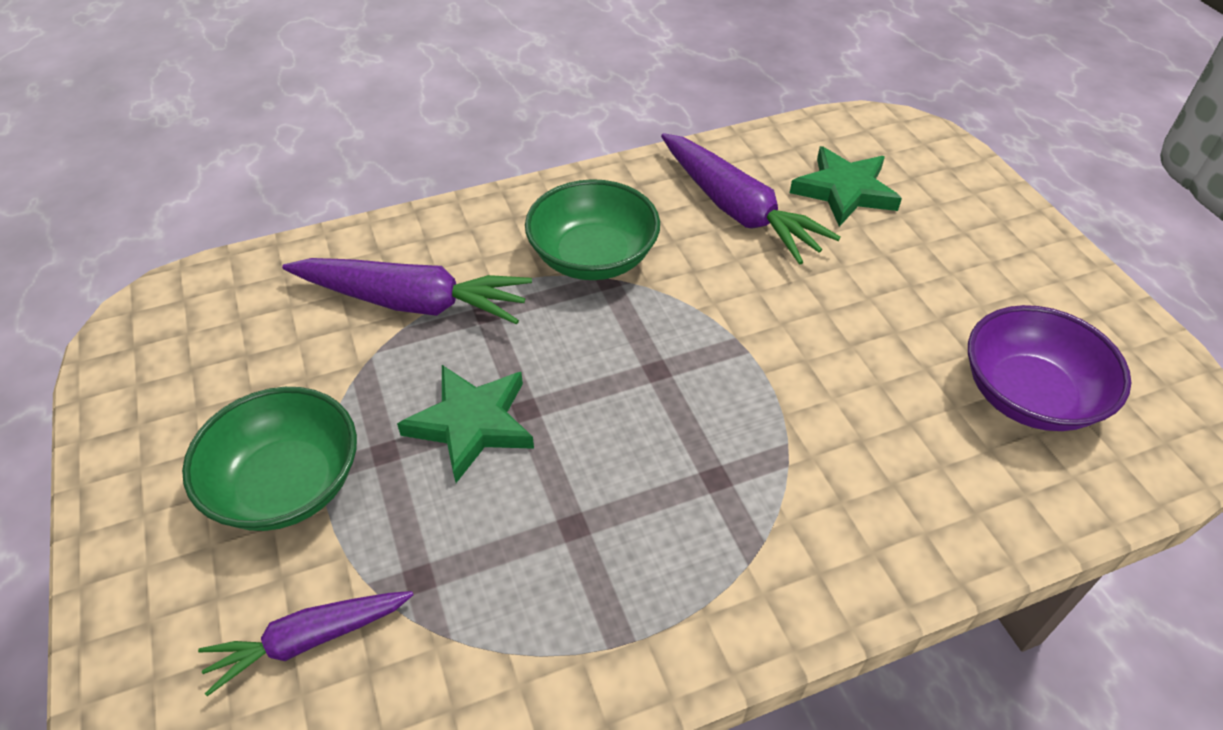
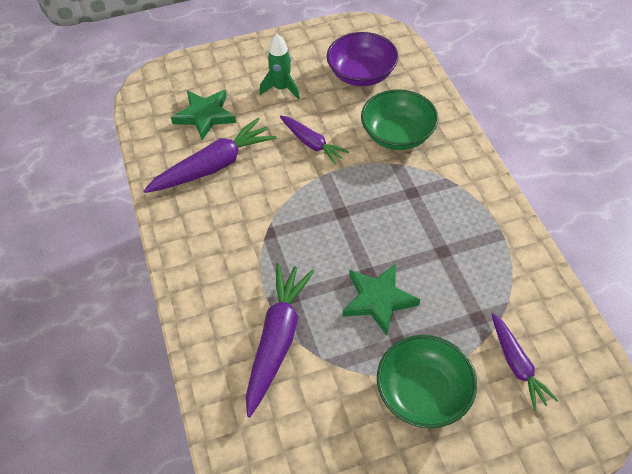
camera: 85 degrees left, 5 degrees up
(593, 257) = (246, 240): green bowl -> green bowl (397, 135)
(812, 325) = (312, 144): none -> purple carrot
(941, 277) = (281, 89): none -> green rocket

